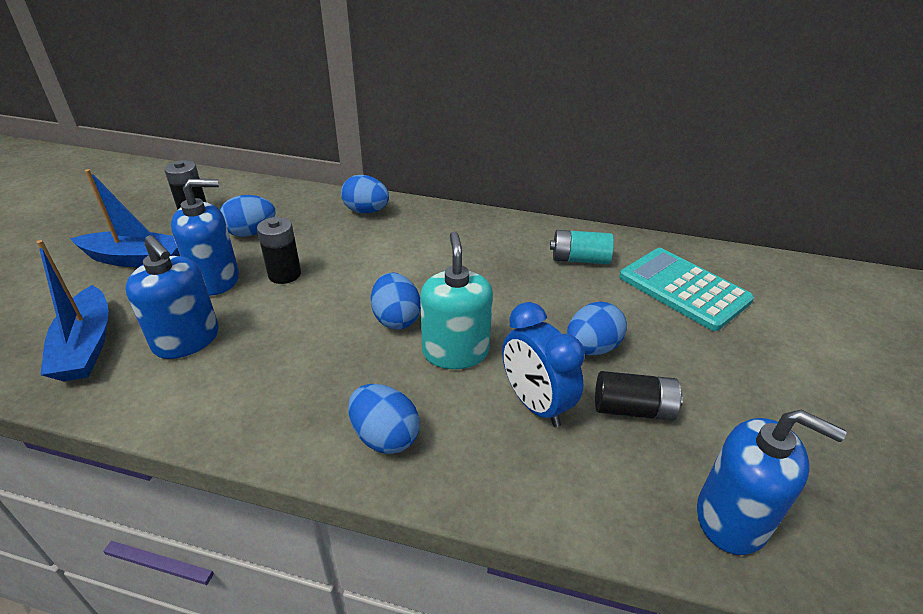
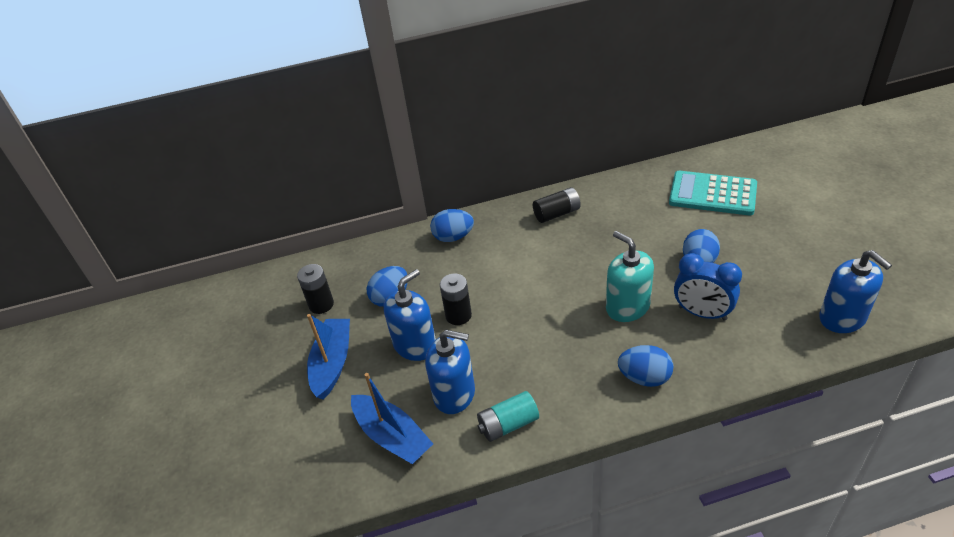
camera: 25 degrees left, 5 degrees up
(135, 259) = (332, 363): blue boat -> blue boat turned 60 degrees counterclockwise
(396, 319) = (569, 306): blue egg -> none
(579, 259) = (634, 203): turquoise battery -> turquoise battery (508, 425)
(633, 409) = (752, 287): black battery -> black battery (557, 213)
(732, 518) = (842, 318): blue soap dispenser -> blue soap dispenser turned 60 degrees clockwise

